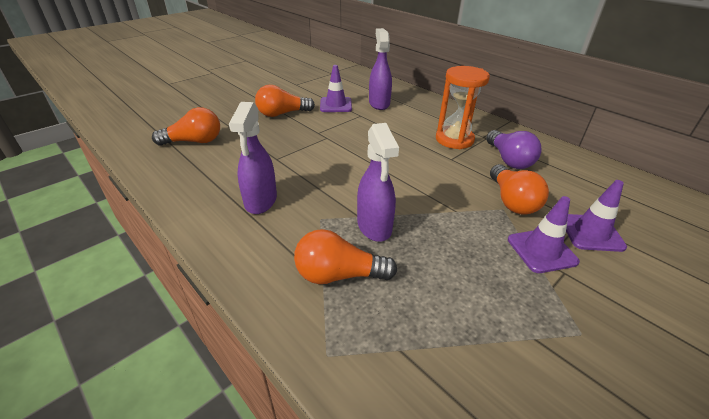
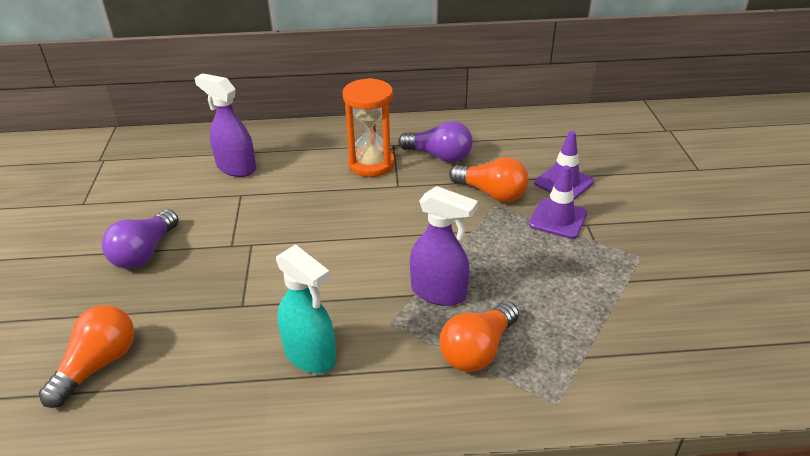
camera: 50 degrees left, 0 degrees up
(260, 201) = (310, 355): purple spray bottle -> turquoise spray bottle
(282, 114) = (144, 253): orange light bulb -> purple light bulb
(336, 105) = (190, 200): purple traffic cone -> none

